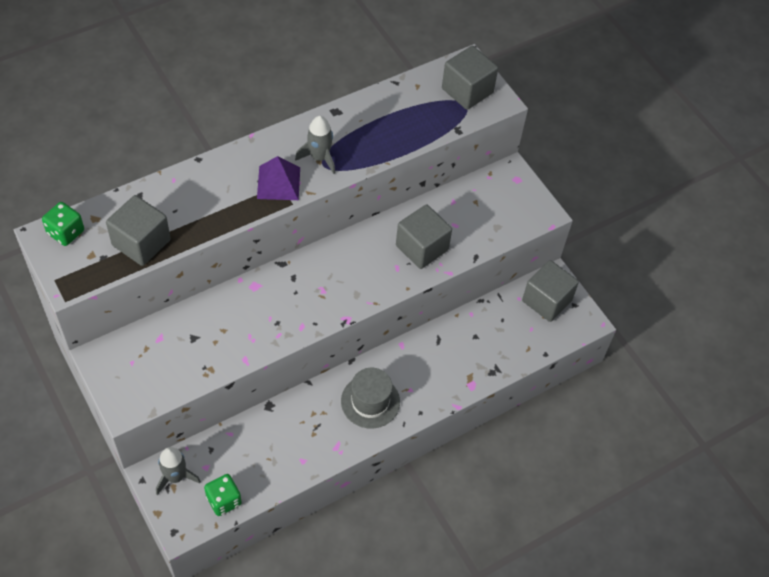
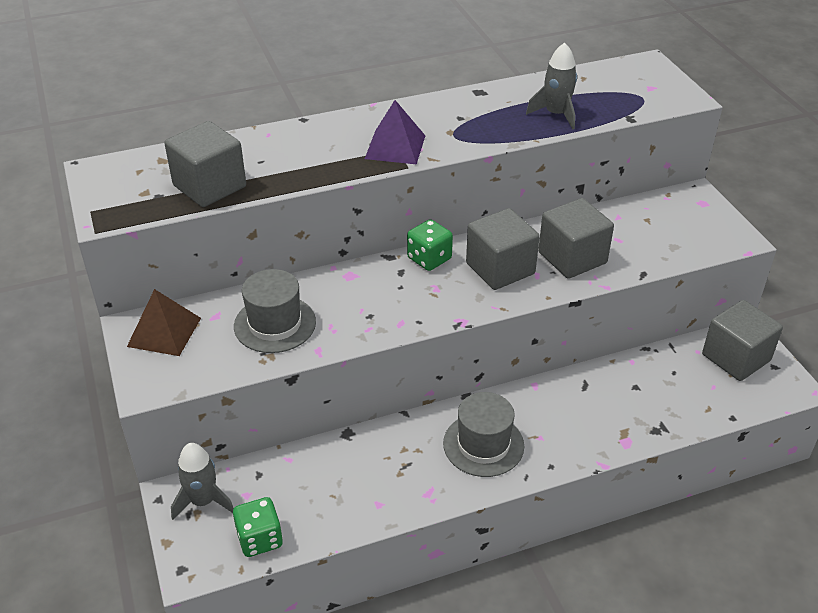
camera: 15 degrees right, 15 degrees down
(66, 232) = (123, 169): green dice -> green dice (429, 259)
(124, 358) = (164, 332): none -> brown pyramid
(207, 340) = (275, 324): none -> grey hat
(319, 158) = (451, 129): grey rocket -> grey rocket (556, 114)
(467, 91) = (645, 86): grey cube -> grey cube (500, 268)

